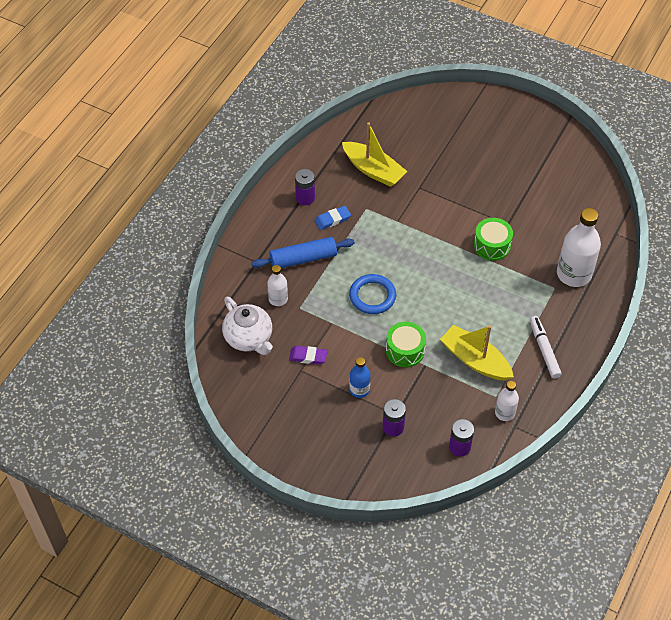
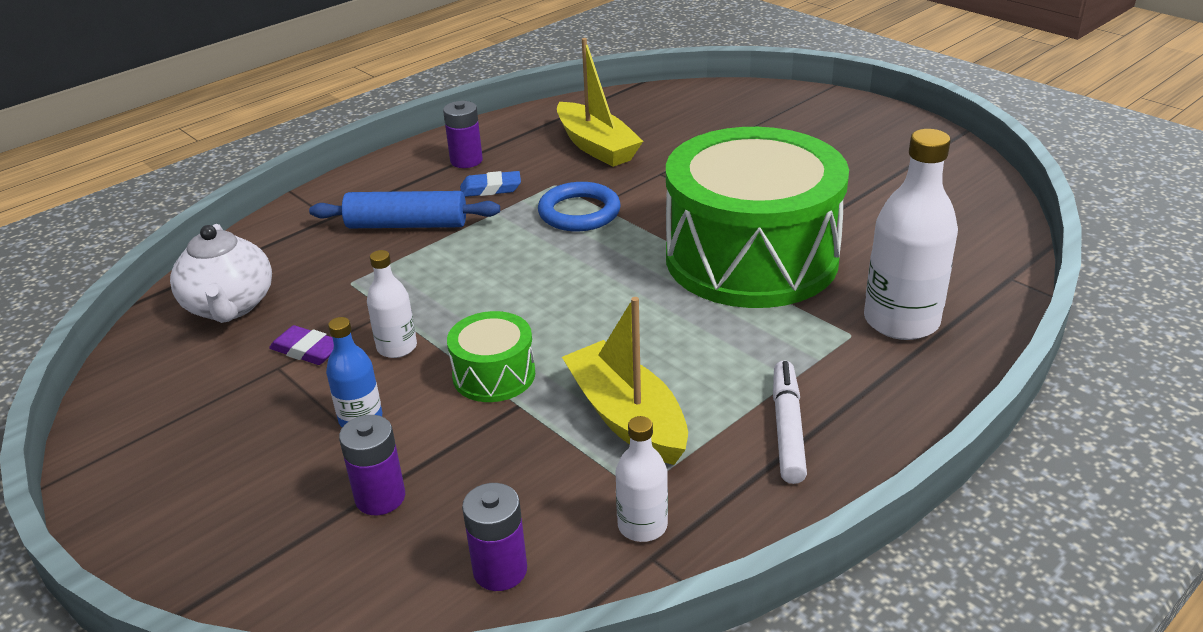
camera: 20 degrees right, 20 degrees down
(278, 299) = (324, 265): white bottle -> white bottle (397, 347)
(372, 296) = (488, 288): blue ring -> blue ring (579, 212)
(492, 245) = (751, 258): green drum -> green drum, size x2.38

